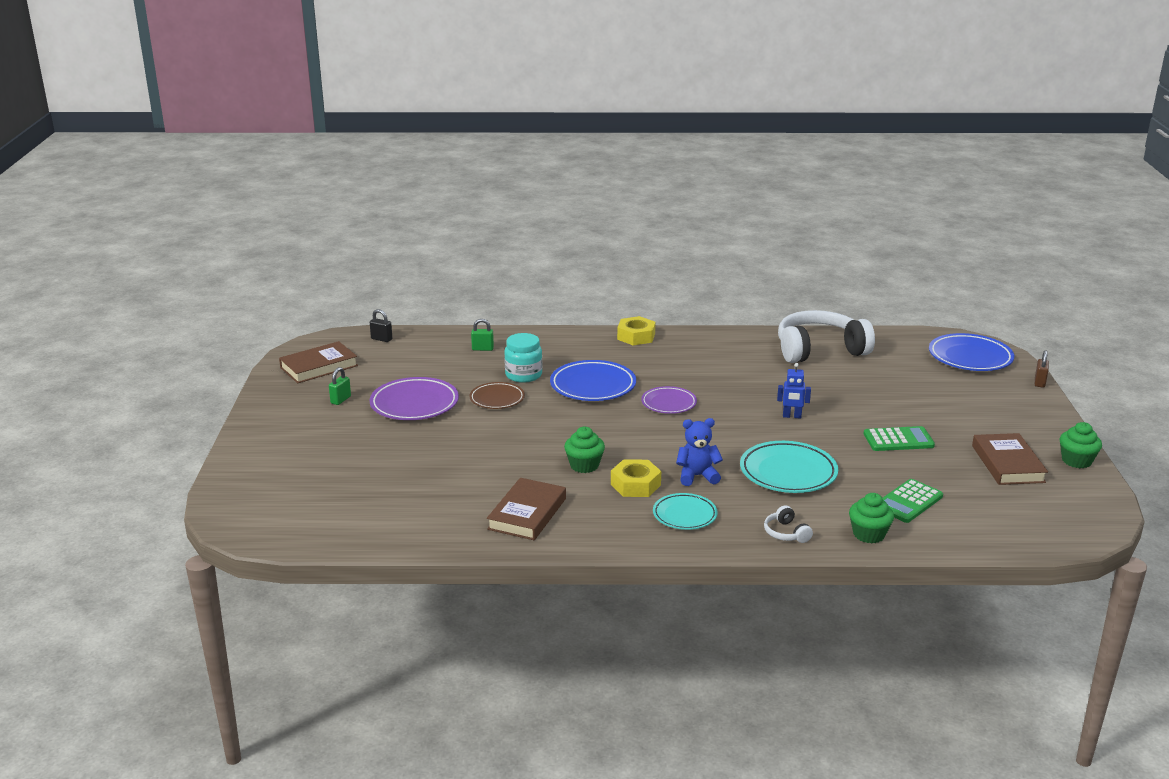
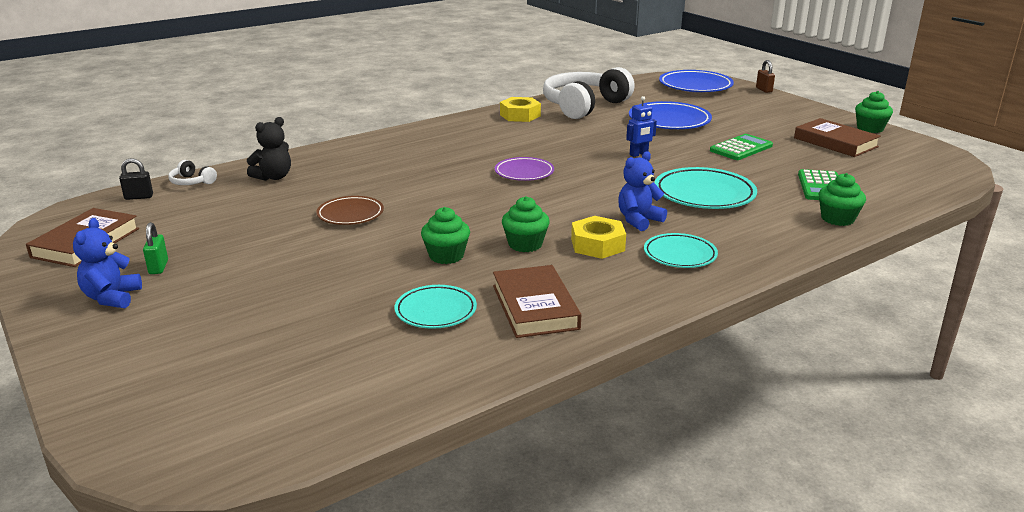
camera: 35 degrees left, 0 degrees up
(297, 413) = (112, 298): none -> blue teddy bear
(414, 404) = (261, 245): purple plate -> none
(462, 492) = (436, 311): none -> turquoise plate
(482, 349) = (273, 177): green padlock -> black teddy bear
(519, 455) = (446, 256): none -> green cupcake
(523, 375) = (350, 187): turquoise jar -> none
(593, 386) = (433, 178): blue plate -> blue plate (669, 121)
(636, 336) = (416, 132): yellow nut -> yellow nut (520, 115)
(786, 533) = (780, 240): white headphones -> white headphones (192, 182)

